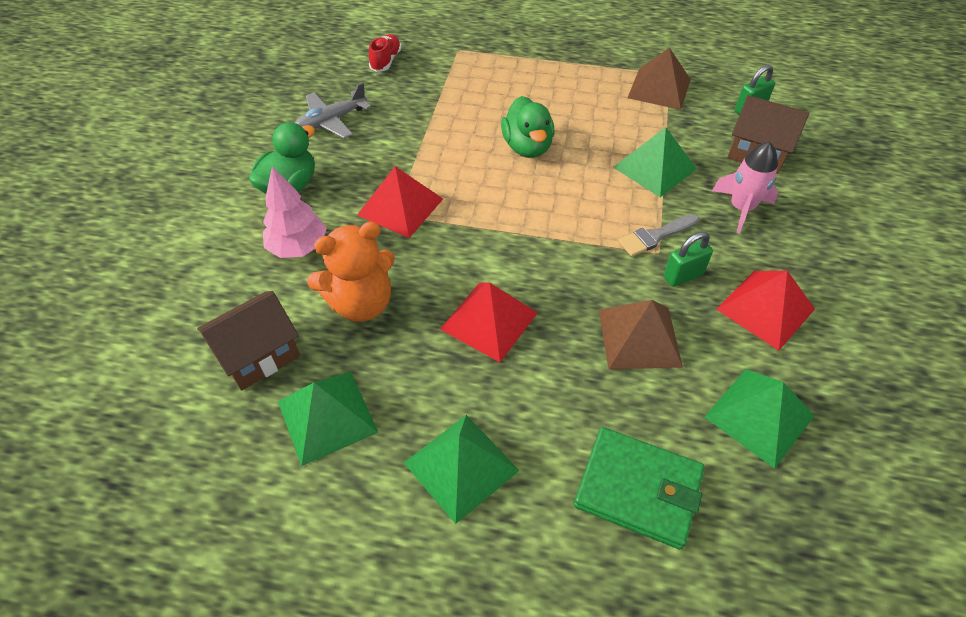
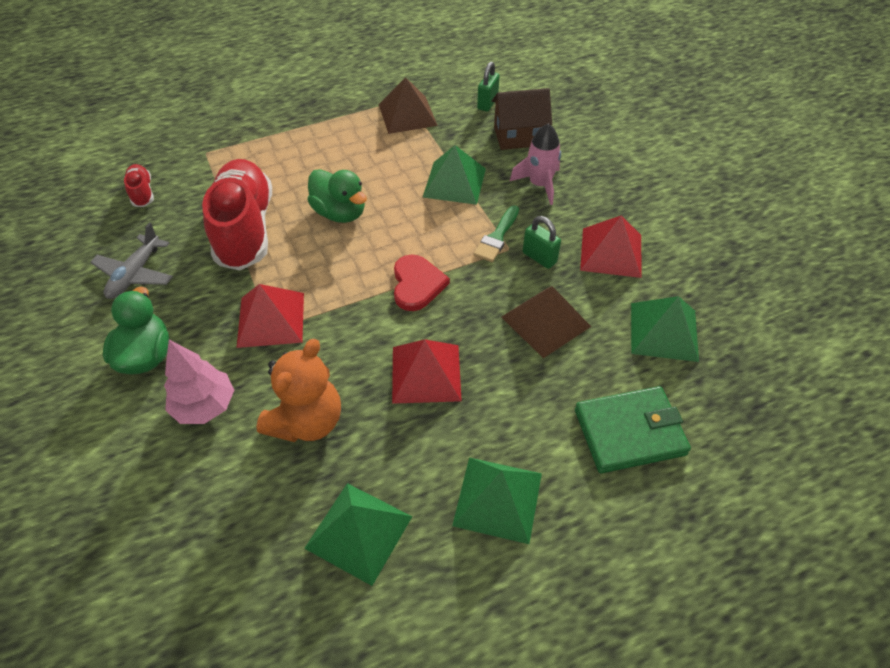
camera: 35 degrees left, 0 degrees up
(259, 355) = (252, 521): brown house -> none
(439, 124) = (245, 229): none -> red shoe
(544, 240) = (417, 284): none -> red heart
(655, 236) = (497, 237): grey brush -> green brush
(683, 276) = (539, 257): green padlock -> green padlock turned 75 degrees counterclockwise

